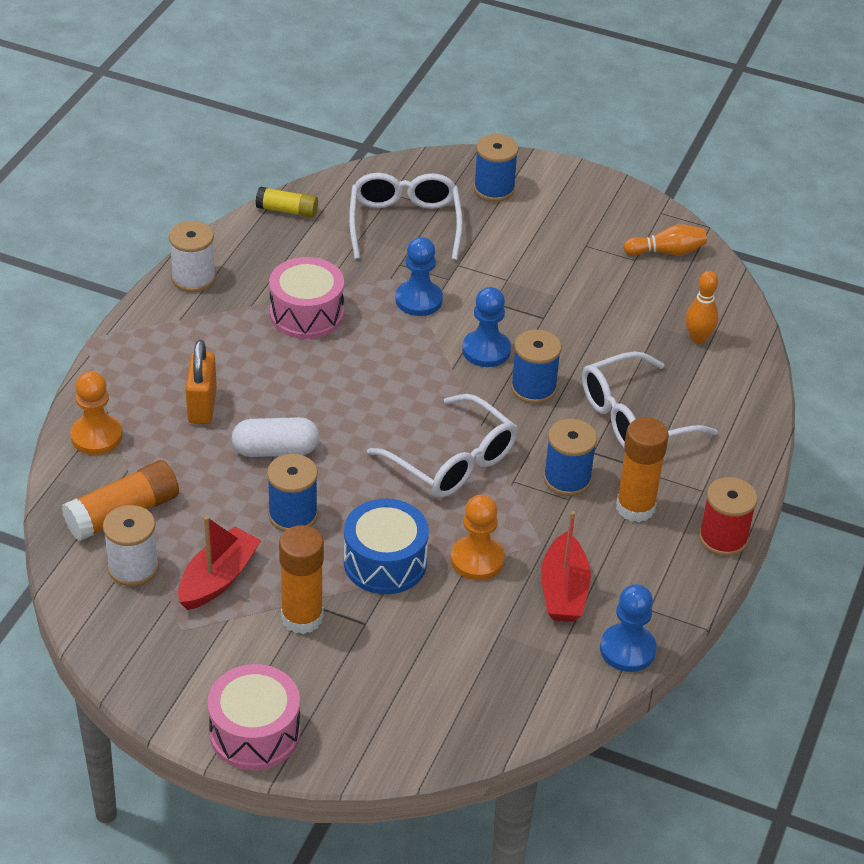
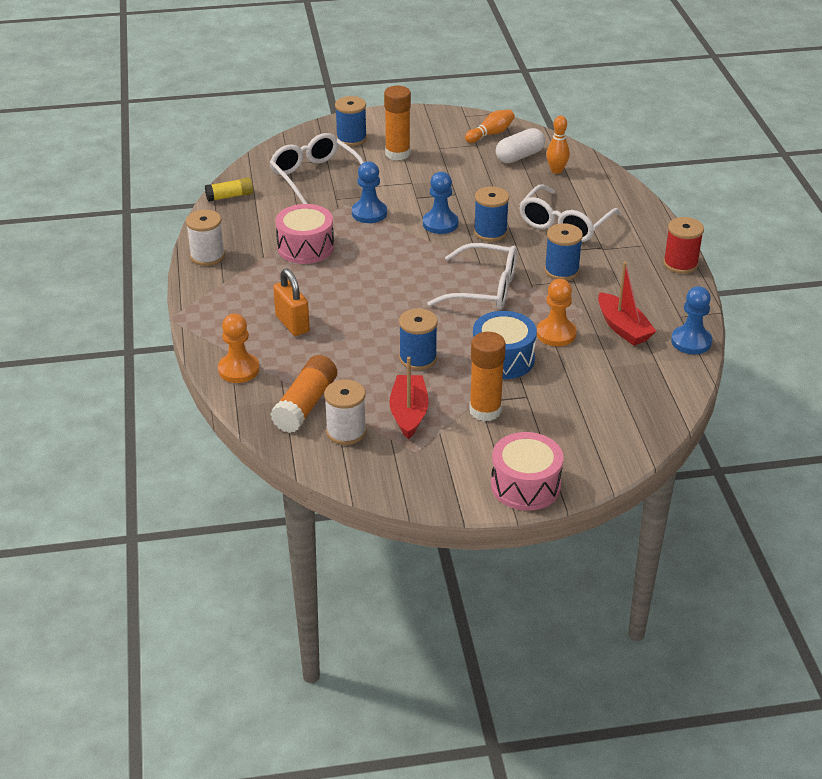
camera: 30 degrees left, 5 degrees down
(275, 450) = (368, 328): white capsule -> white capsule (519, 156)
(635, 507) = (616, 269): orange glue stick -> orange glue stick (397, 154)

